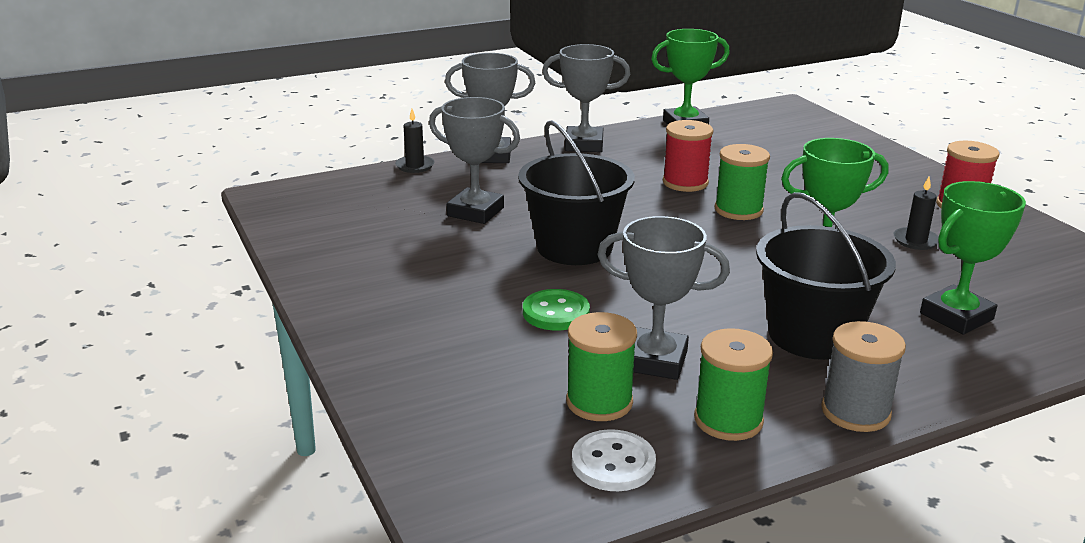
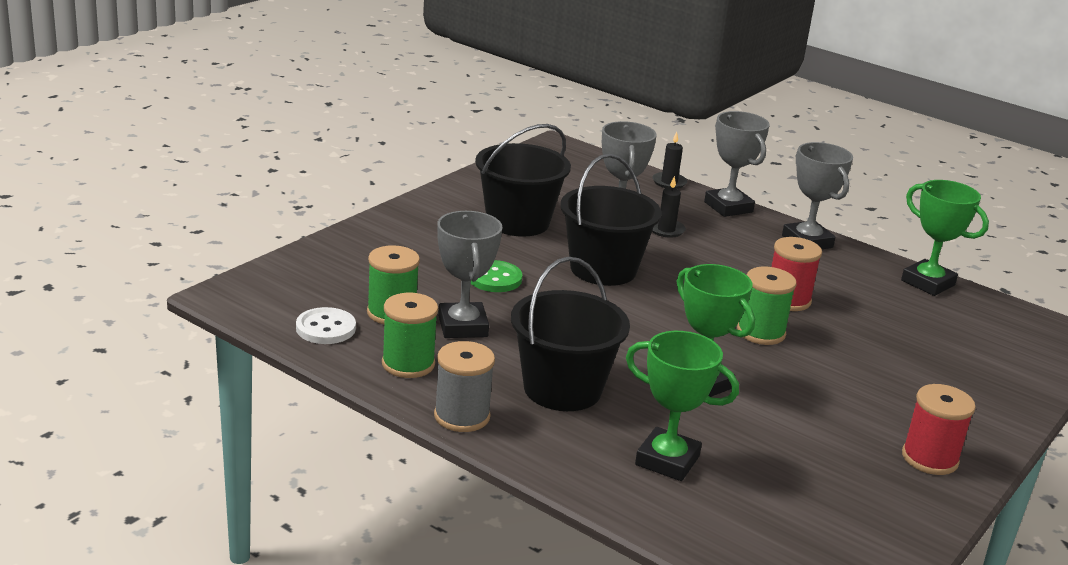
camera: 60 degrees right, 0 degrees up
(432, 264) = (518, 222): none -> black bucket
(916, 241) = (806, 433): black candle -> black candle (666, 230)

